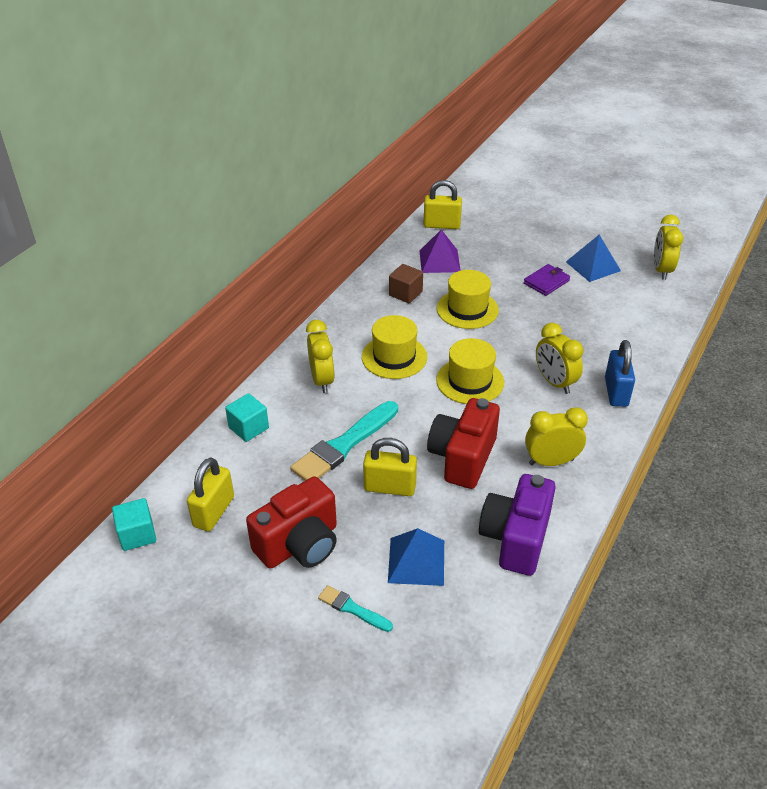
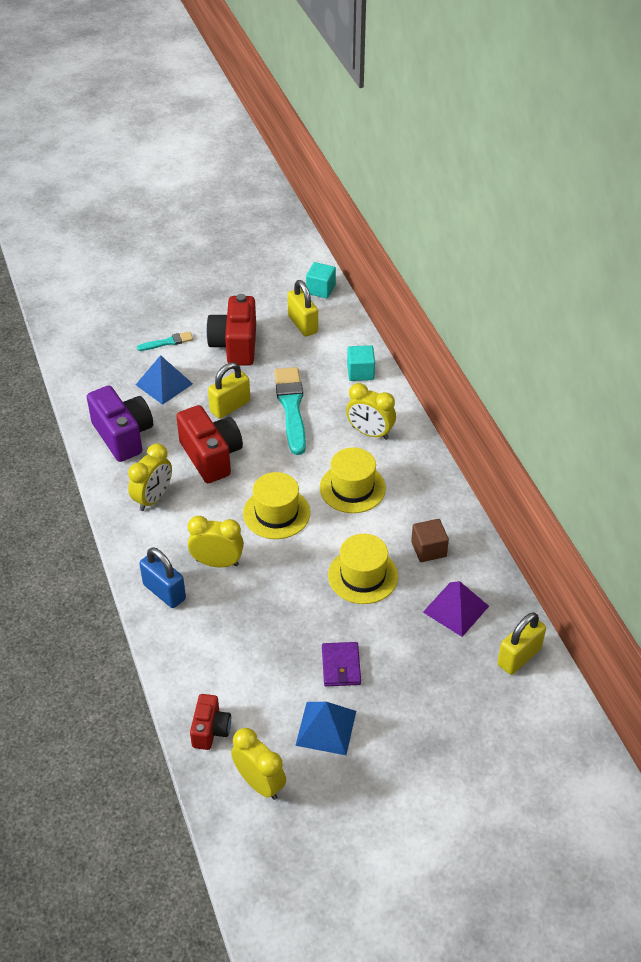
camera: 130 degrees right, 5 degrees up
(665, 306) = (210, 730): none -> red camera

